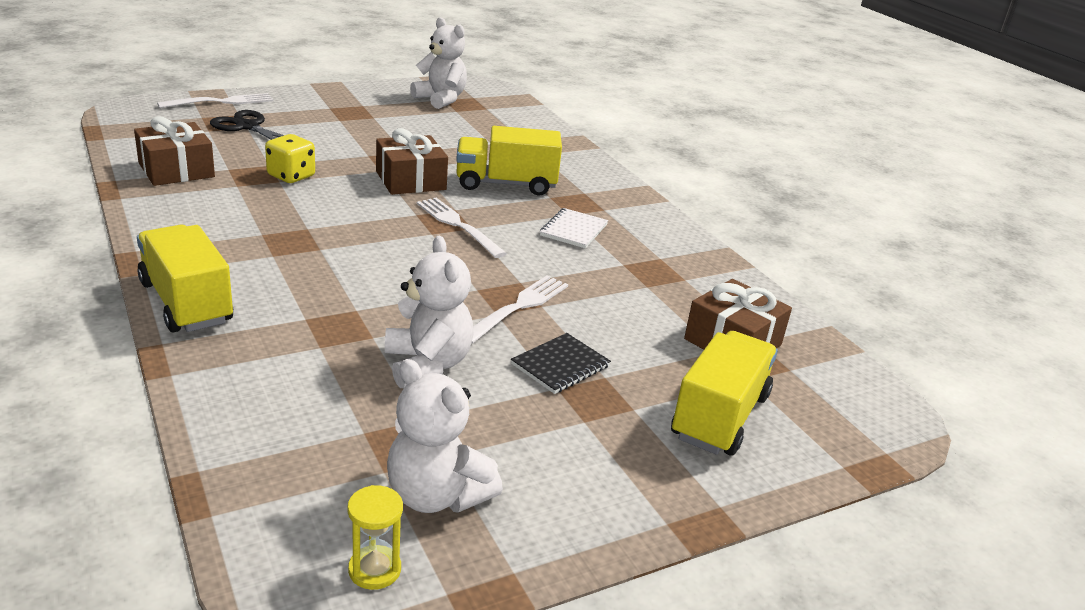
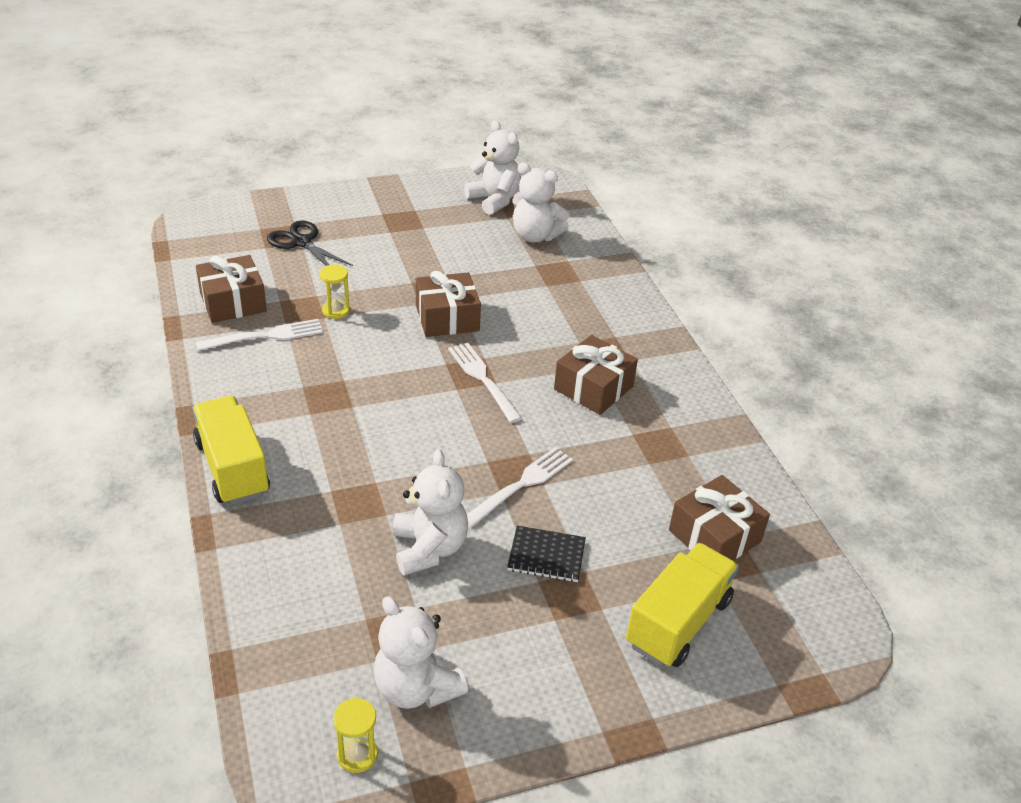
camera: 10 degrees right, 10 degrees up
(221, 102) = (279, 206): white fork -> white fork (265, 336)
(291, 176) = (336, 311): yellow dice -> yellow hourglass
(487, 123) = (535, 236): none -> white teddy bear
(506, 184) = (539, 324): yellow truck -> none
(560, 365) = (546, 556): black notebook -> black notebook turned 45 degrees clockwise
(573, 230) = (593, 388): white notebook -> brown gift

